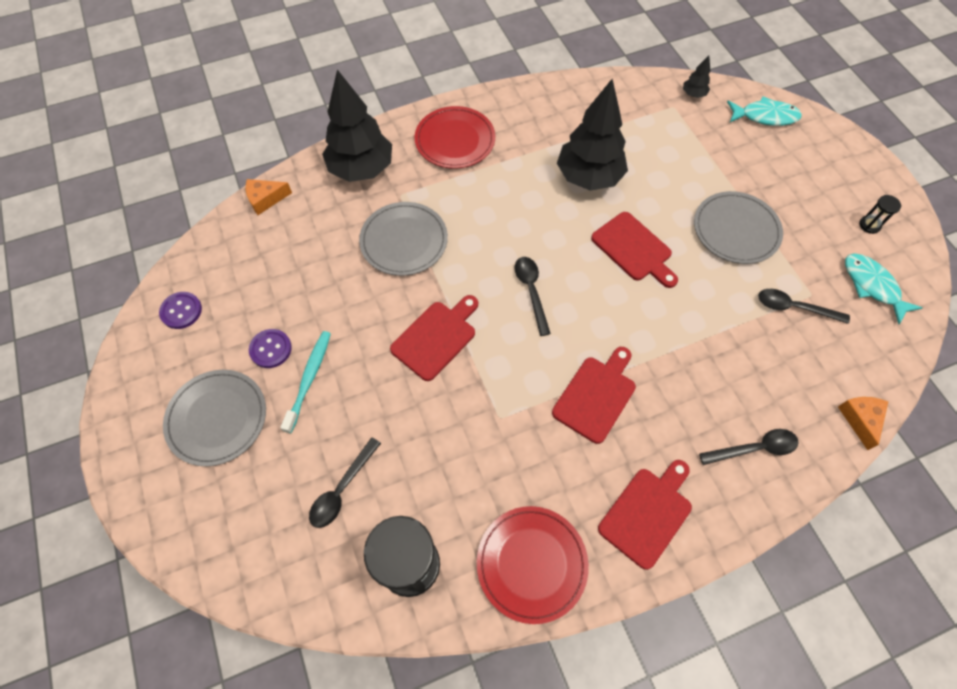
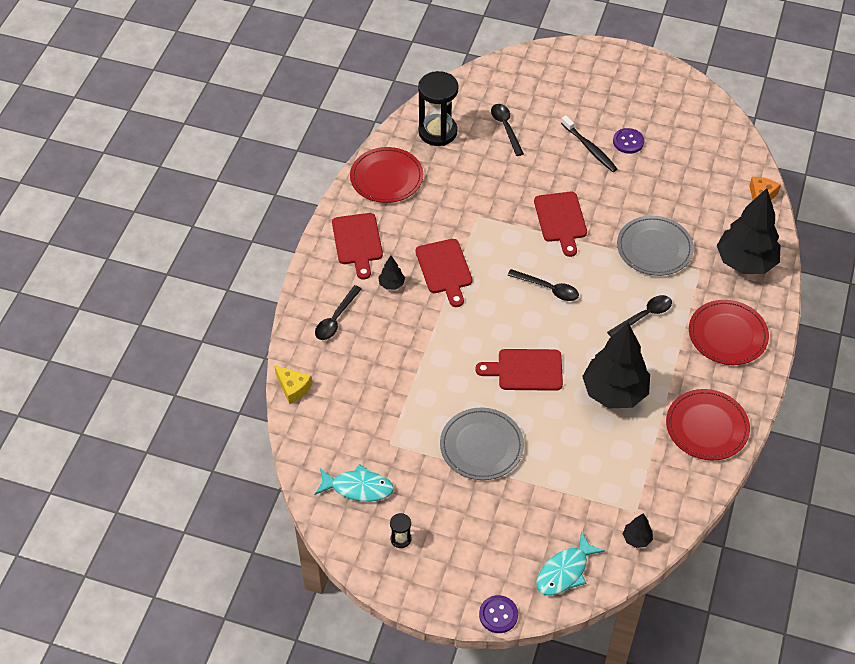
camera: 130 degrees right, 10 degrees down
(181, 311) = (697, 116): purple button -> purple button (498, 615)
(217, 418) = (602, 99): grey plate -> none
(309, 379) = (589, 148): turquoise toothbrush -> black toothbrush
(557, 107) = (707, 427): none -> red plate
(663, 431) = (391, 284): none -> black tree
(794, 307) = (392, 424): black spoon -> black spoon (644, 316)
(860, 419) = (293, 388): orange cheese -> yellow cheese

